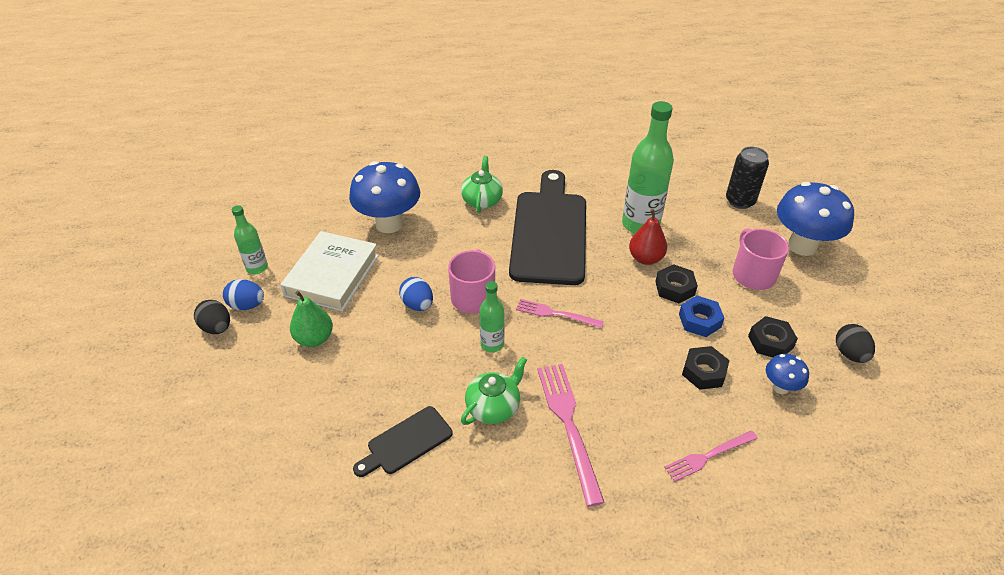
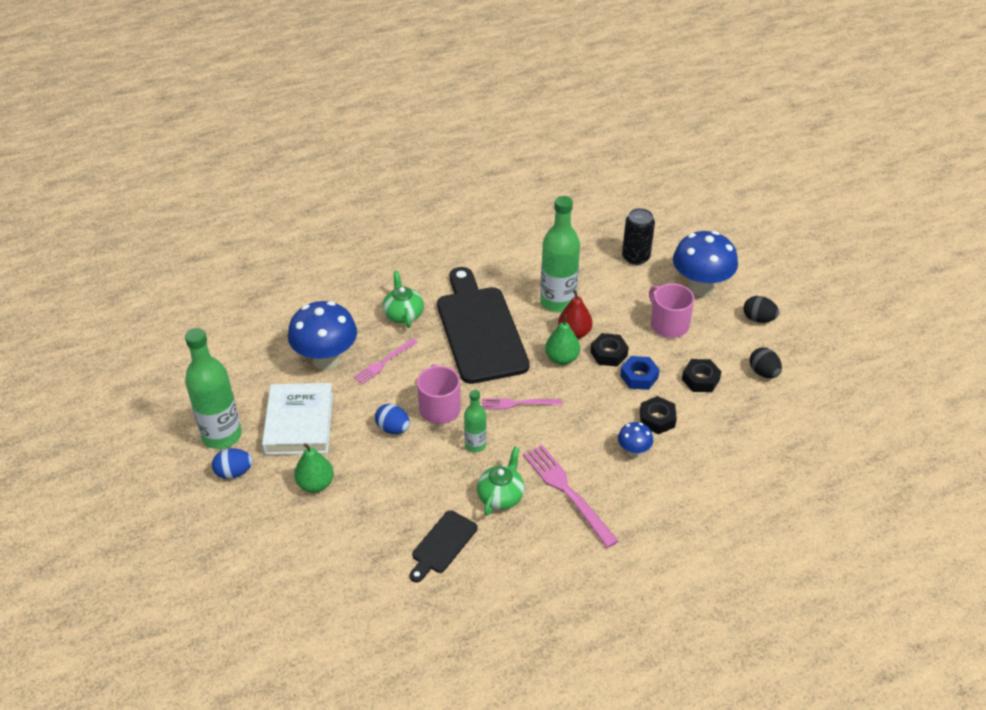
camera: 20 degrees left, 0 degrees up
(217, 328) = (218, 500): black egg -> black egg (758, 319)
(257, 268) = (222, 435): green bottle -> green bottle, size x1.87
(622, 280) = (562, 358): none -> green pear
(708, 456) = (682, 484): pink fork -> pink fork (384, 362)
(780, 387) = (719, 414): blue mushroom -> blue mushroom (633, 451)

